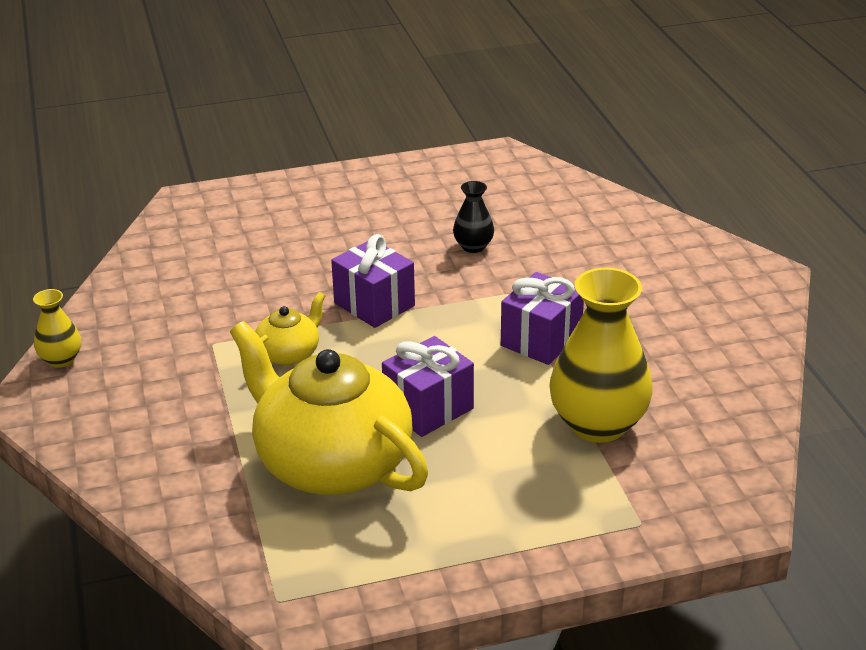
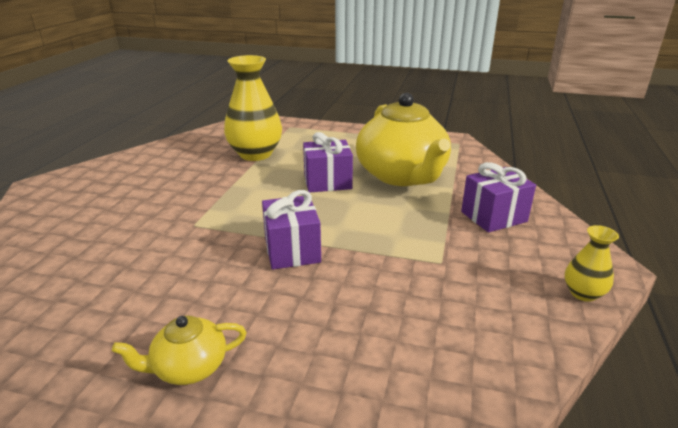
camera: 150 degrees left, 5 degrees down
(289, 353) = (385, 236): yellow teapot -> yellow teapot (189, 367)
(473, 246) = (157, 272): black vase -> none
(541, 340) = (221, 193): purple gift -> purple gift (493, 216)

